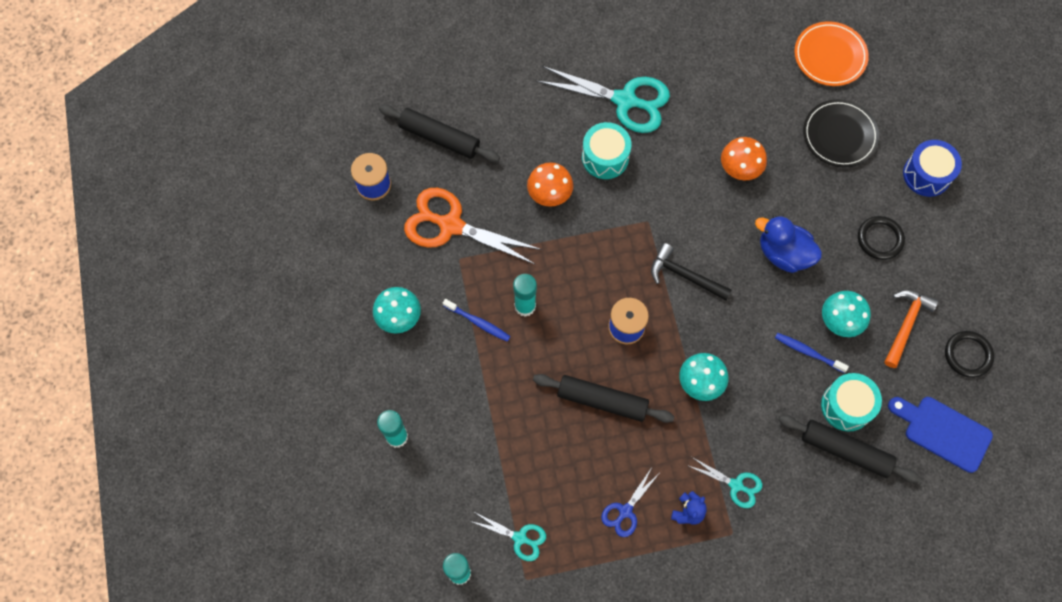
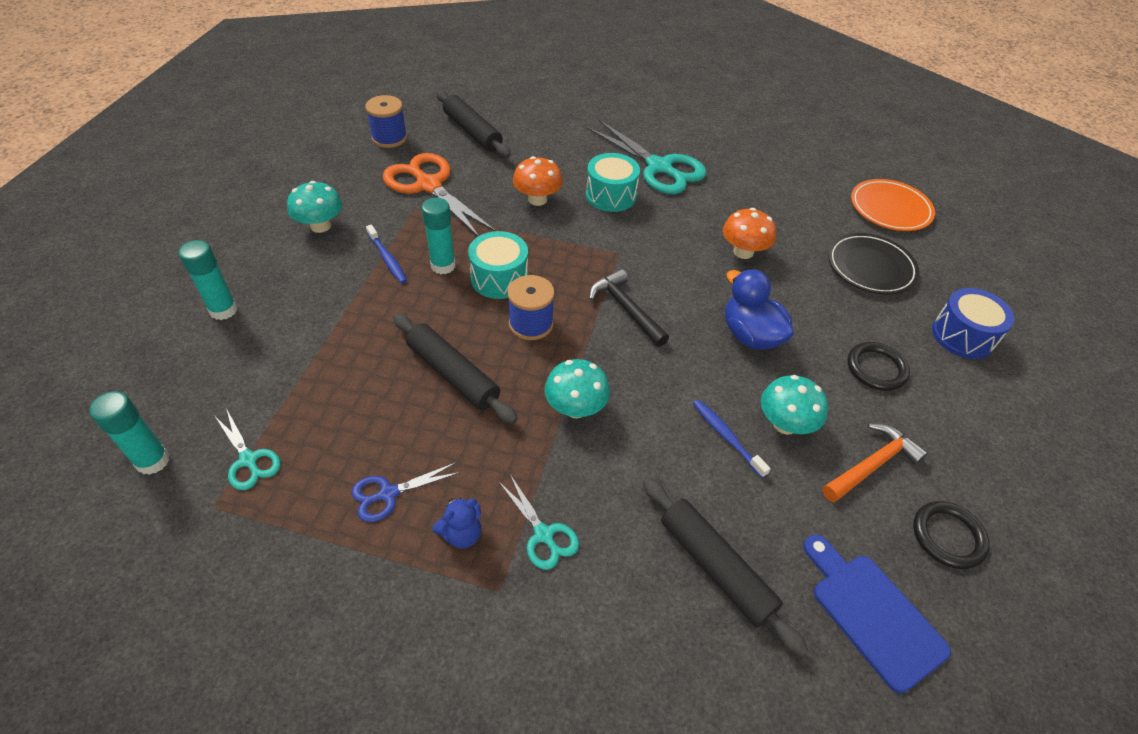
camera: 25 degrees right, 20 degrees down
(846, 406) = (745, 516): turquoise drum -> turquoise drum (499, 278)

